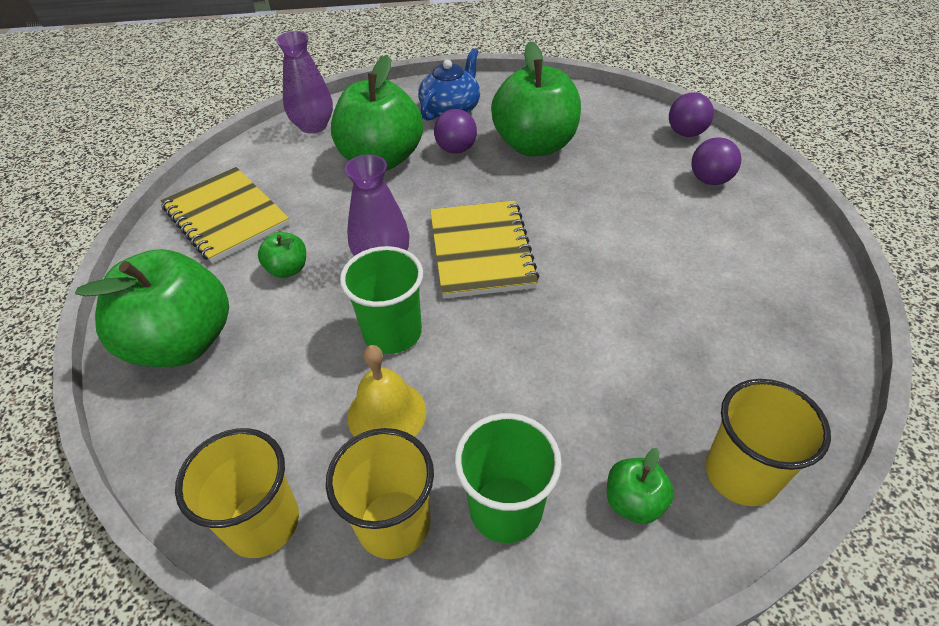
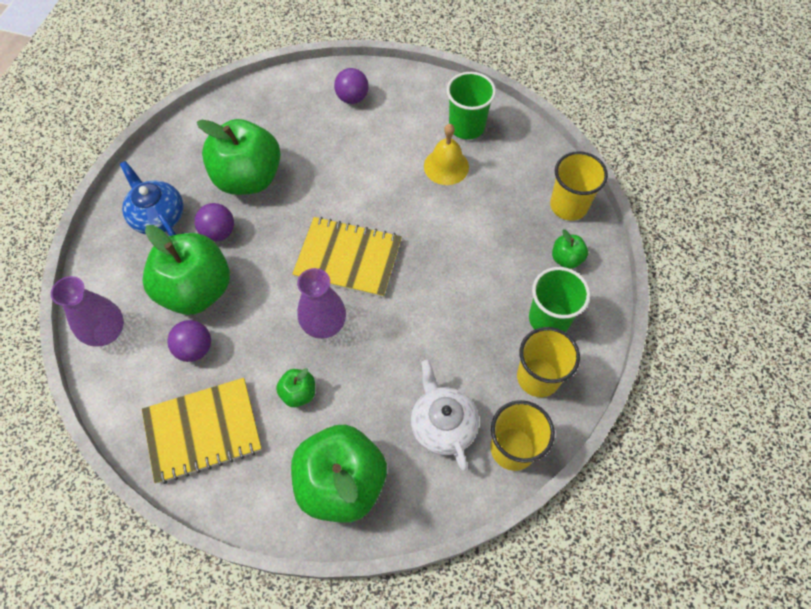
camera: 70 degrees left, 15 degrees up
(281, 420) = (443, 424): none -> white teapot
(387, 413) = (463, 360): yellow bell -> yellow bell (446, 166)
(392, 333) = (398, 338): green cup -> green cup (466, 126)
(686, 133) = (294, 83): purple ball -> purple ball (195, 349)

